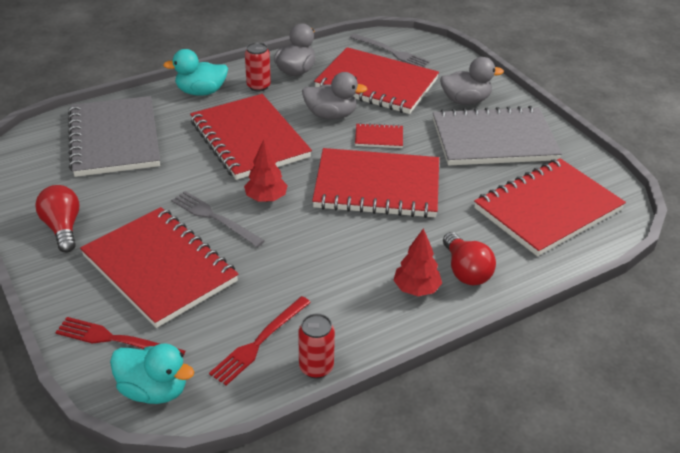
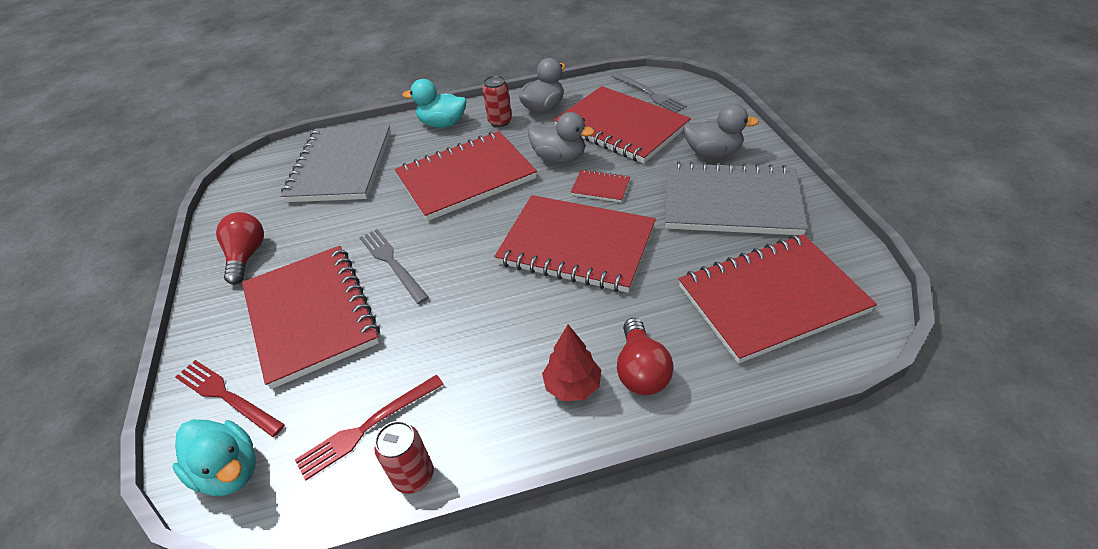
camera: 20 degrees right, 5 degrees up
(249, 139) = (466, 178): red notebook -> red notebook turned 75 degrees clockwise
(266, 198) = (453, 246): red tree -> none

